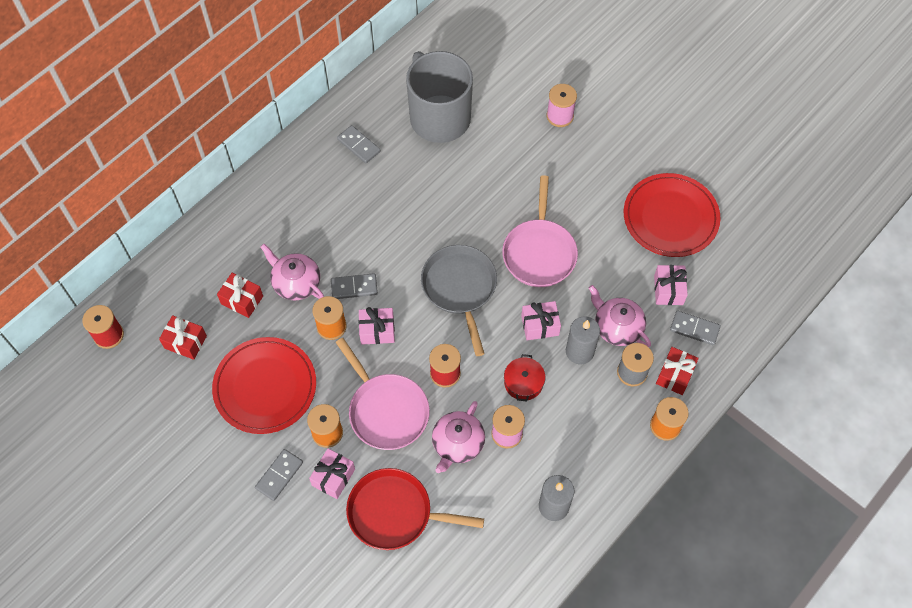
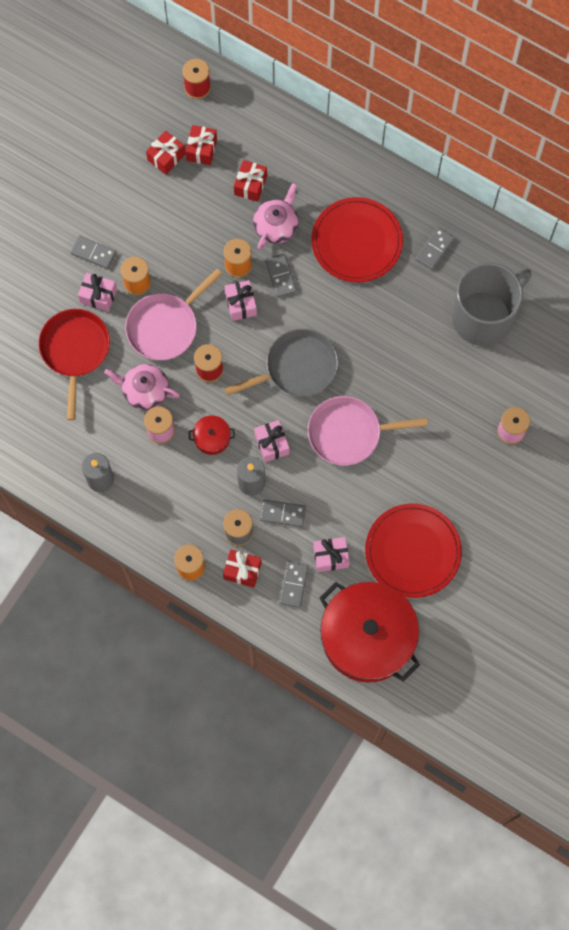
camera: 80 degrees right, 10 degrees up
(183, 380) = (166, 157): none -> red gift
(265, 387) = (171, 223): red plate -> red plate (356, 242)
(617, 327) = (283, 513): pink teapot -> grey domino
(754, 271) = (367, 637): none -> red pot

